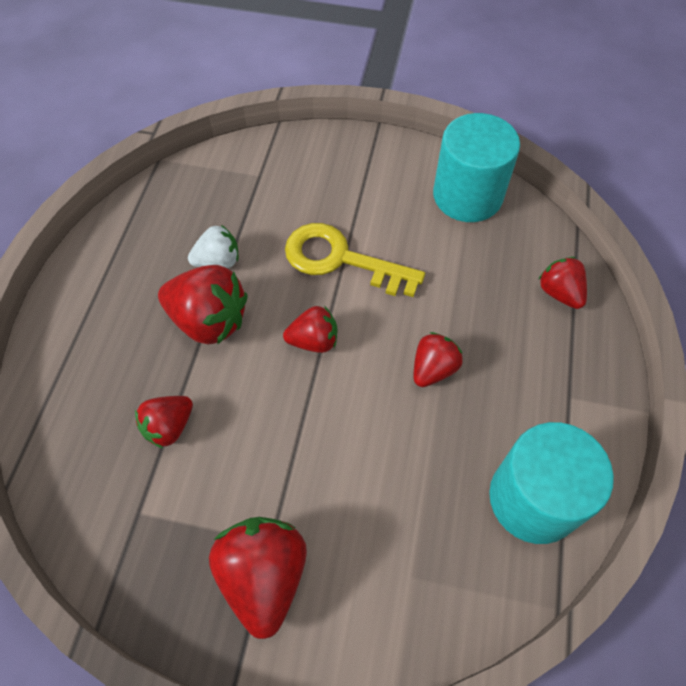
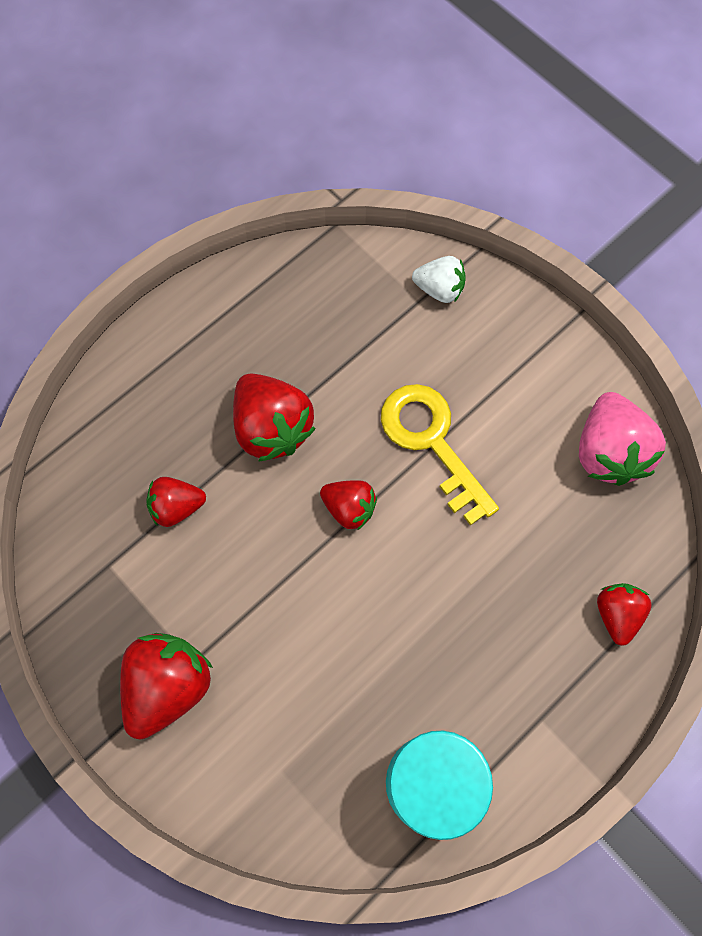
camera: 35 degrees right, 10 degrees up
(218, 261) = (319, 372): white strawberry -> white strawberry (439, 289)
(433, 369) = (435, 607): red strawberry -> none
(467, 196) = (608, 452): turquoise cylinder -> pink strawberry

